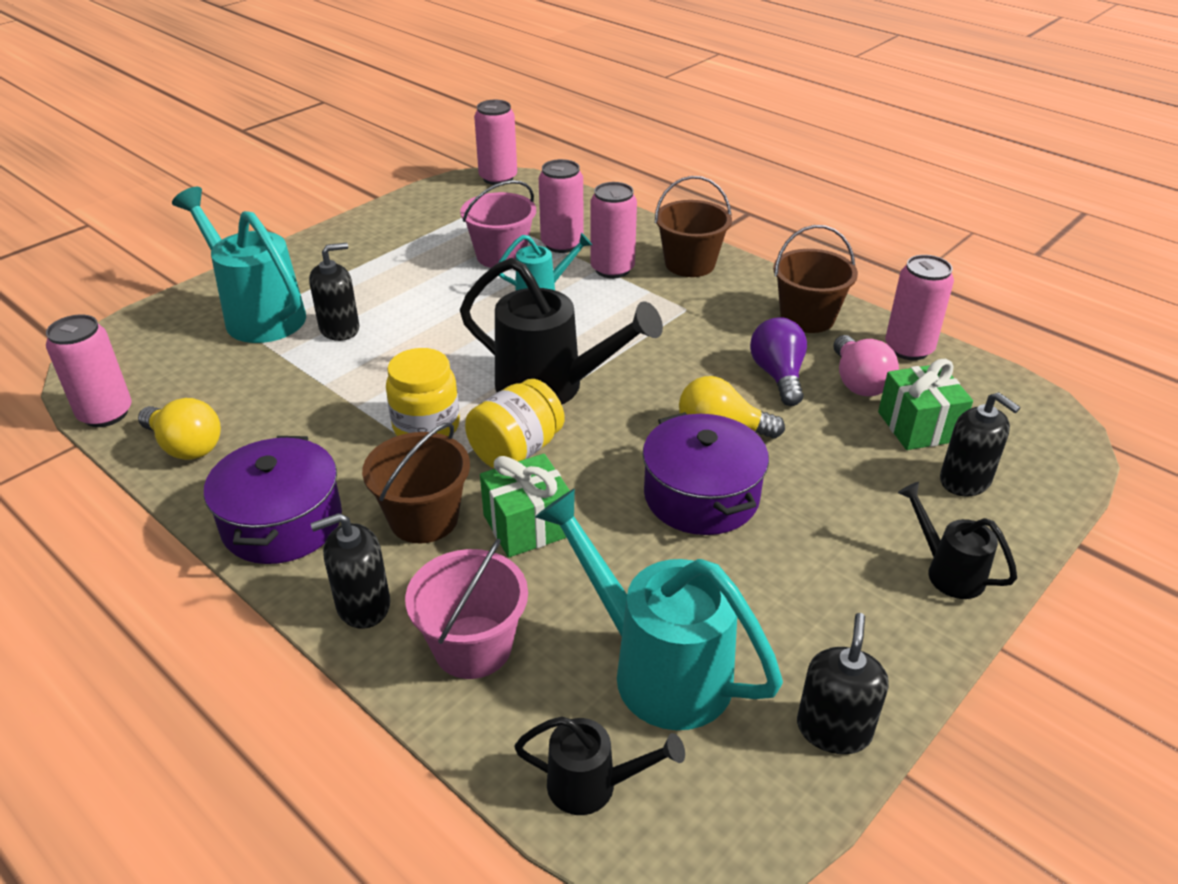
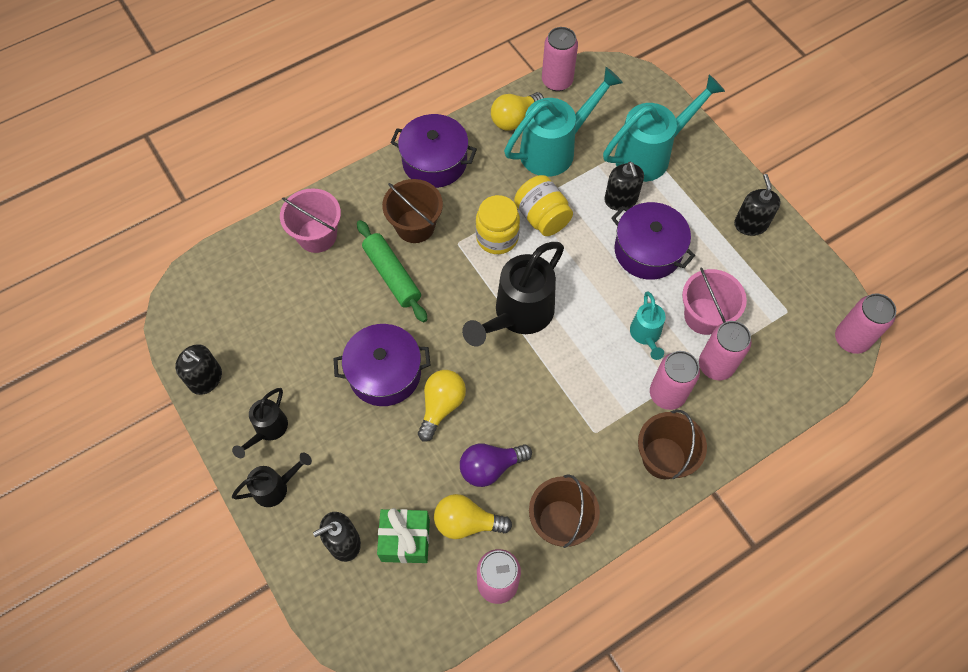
camera: 105 degrees right, 25 degrees up
(363, 605) = (362, 193): black soap dispenser -> black soap dispenser (750, 224)
(418, 300) = (648, 251): none -> purple pot
(516, 450) = (459, 282): yellow jar -> yellow jar (542, 217)
(527, 525) = (392, 275): green gift -> green rolling pin
(592, 786) = (222, 269): black watering can -> black watering can (268, 430)
(657, 668) = (272, 312): turquoise watering can -> turquoise watering can (555, 149)
(778, 375) = (490, 467): purple light bulb -> purple light bulb turned 150 degrees clockwise
(858, 382) = (467, 522): pink light bulb -> yellow light bulb

